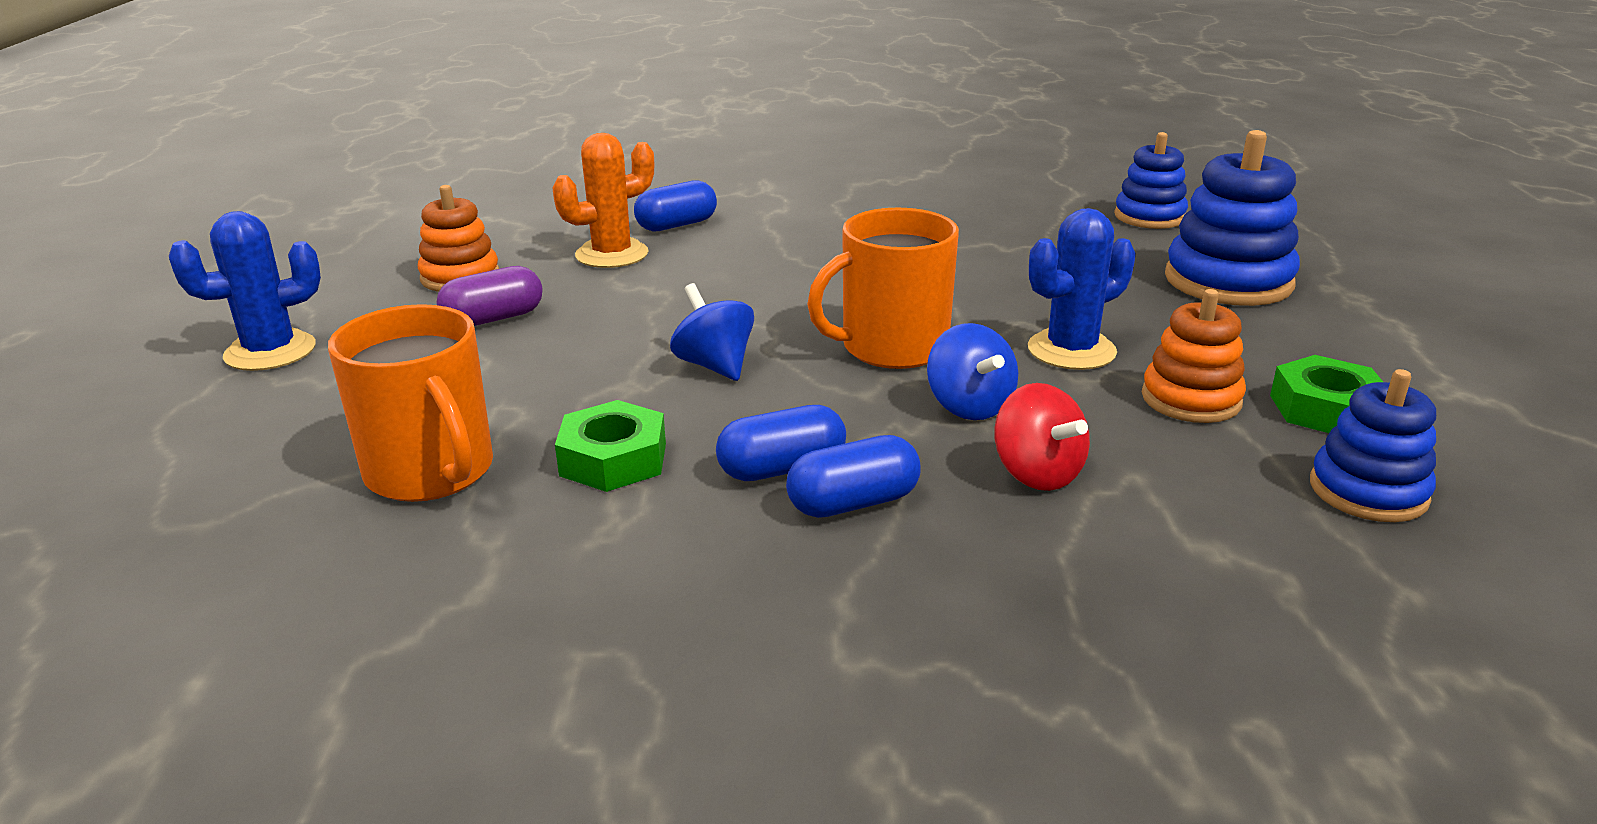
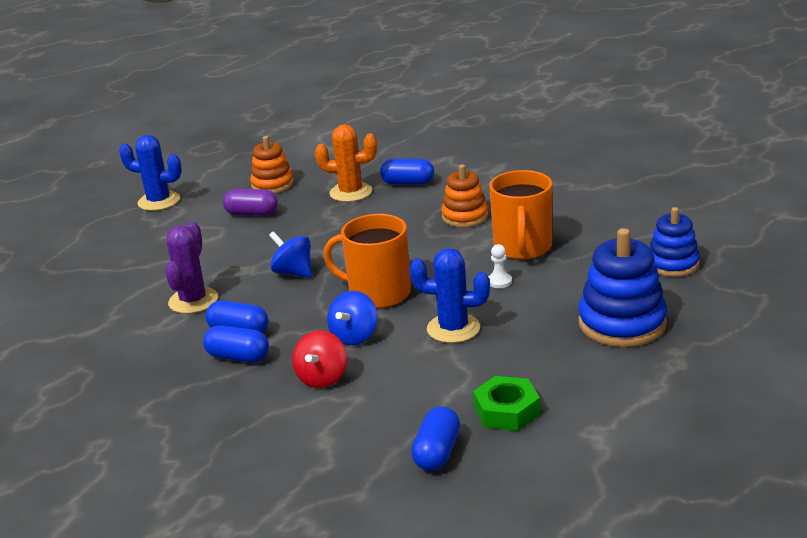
camera: 45 degrees right, 0 degrees up
(431, 472) = (134, 280): orange mug -> orange mug (522, 247)
(613, 459) = (193, 301): green nut -> purple cactus
(715, 366) = (293, 272): blue spinning top -> blue spinning top turned 60 degrees counterclockwise
(1014, 286) = (499, 281): none -> white pawn
(1191, 399) = (455, 377): orange stacking toy -> orange stacking toy (465, 217)
(1368, 491) = (437, 453): blue stacking toy -> blue capsule

